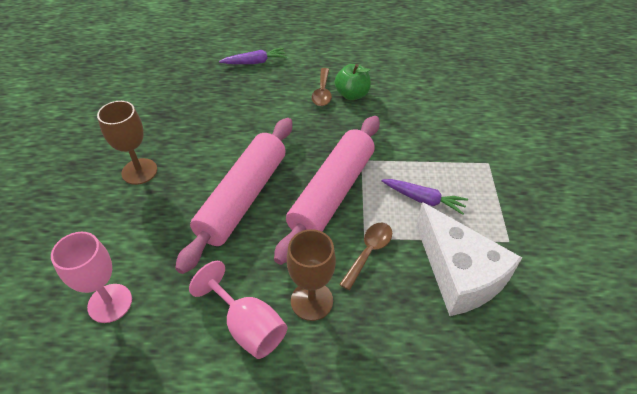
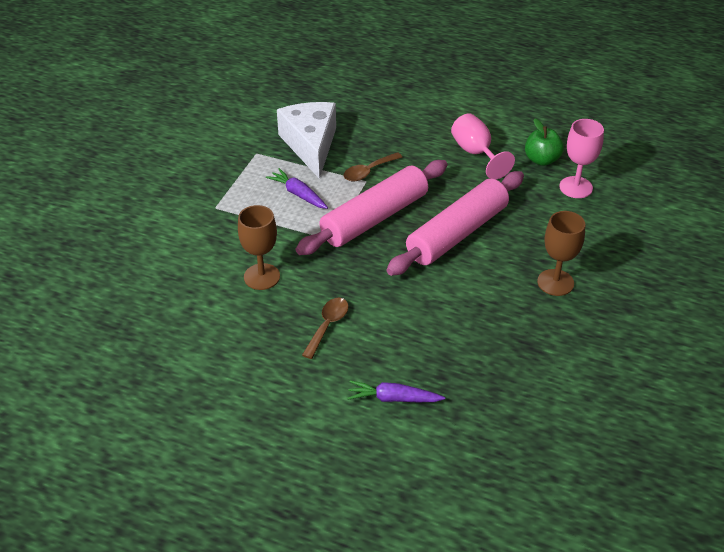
camera: 160 degrees left, 5 degrees down
(311, 301) = (426, 155): brown goblet -> brown goblet (262, 277)
(352, 95) = (294, 313): green apple -> green apple (541, 160)

